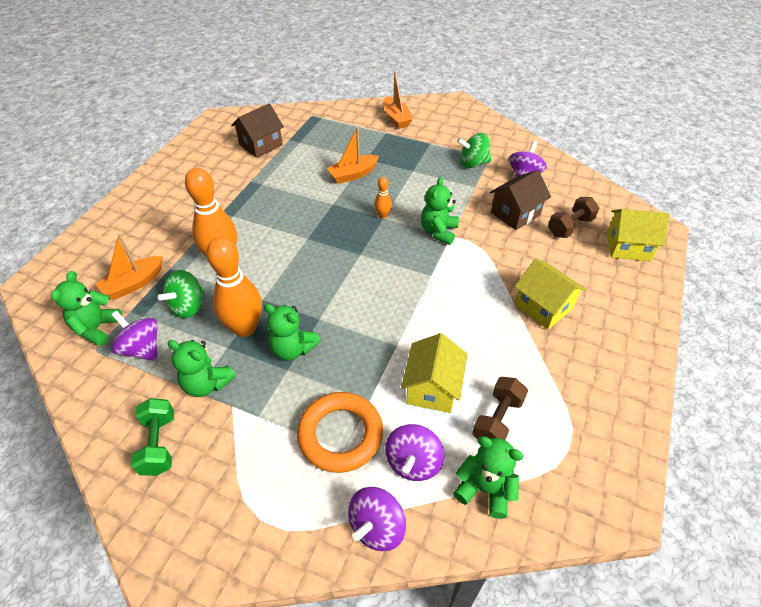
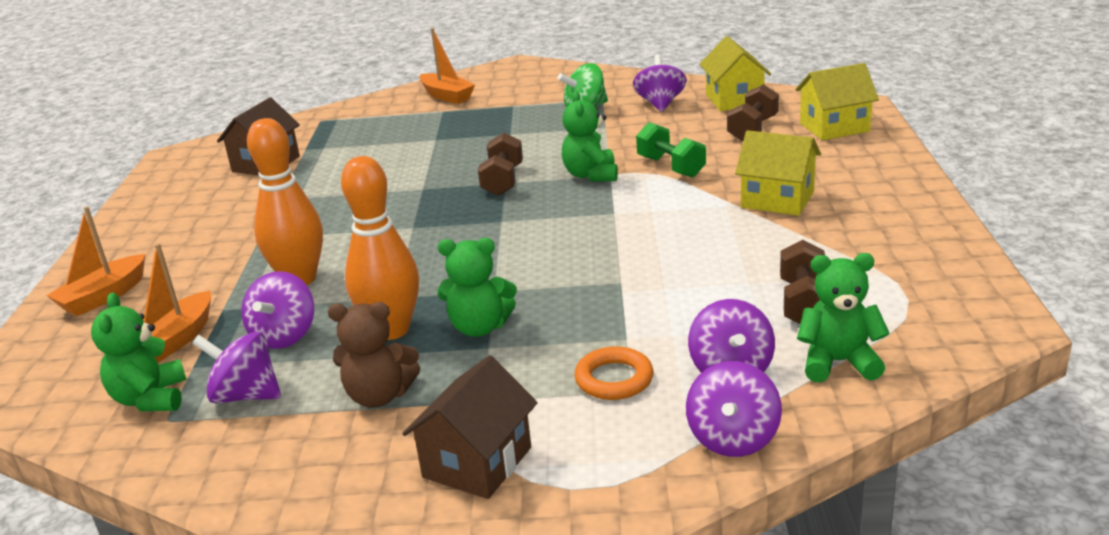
camera: 20 degrees left, 20 degrees down
(159, 444) = (355, 473): green dumbbell -> green dumbbell (671, 167)
(188, 306) = (284, 336): green spinning top -> purple spinning top
(207, 384) = (379, 396): green teddy bear -> brown teddy bear
(340, 435) = (614, 379): orange ring -> orange ring, size x0.61
(353, 175) = (429, 157): orange boat -> orange boat (103, 296)
(383, 215) = (503, 181): orange bowling pin -> brown dumbbell
(432, 388) = (699, 303): yellow house -> yellow house (734, 100)
(515, 214) = (676, 136): brown house -> brown house (477, 462)

